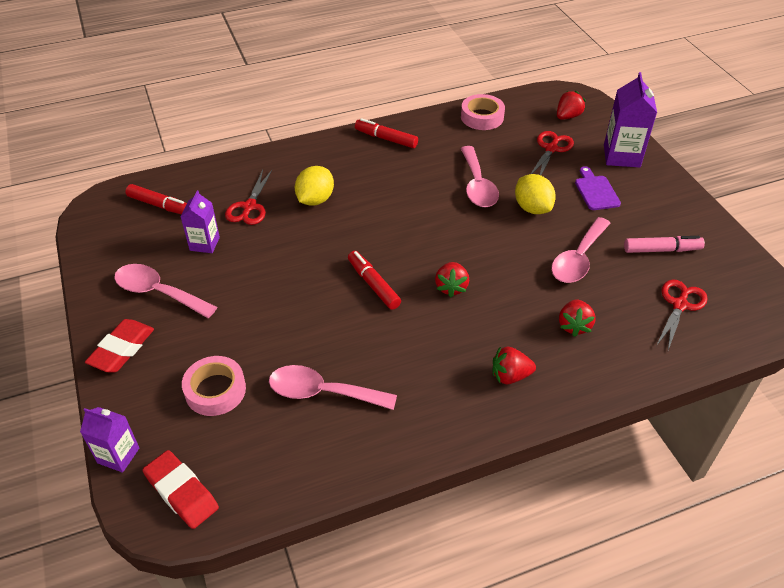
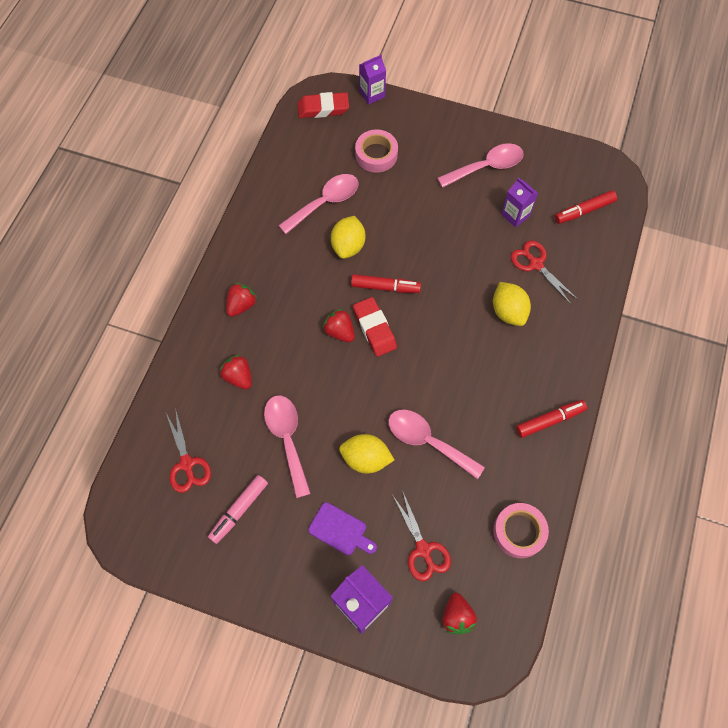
camera: 130 degrees right, 20 degrees up
(122, 349) = (450, 128): red eraser -> red eraser (374, 329)
(357, 338) = (348, 246): none -> yellow lemon

